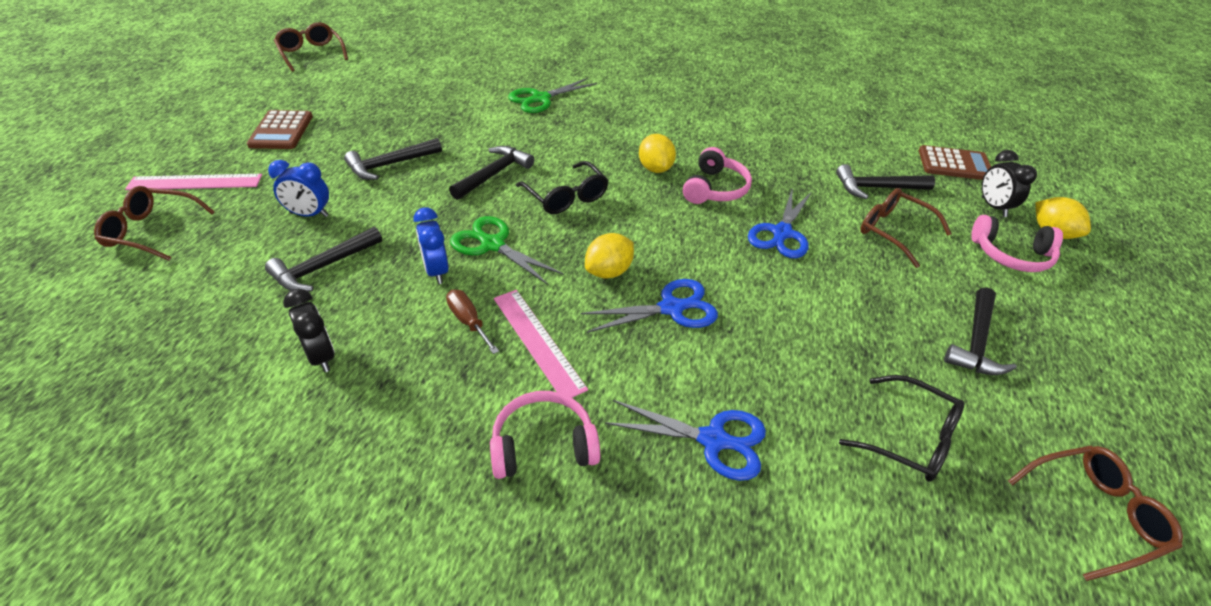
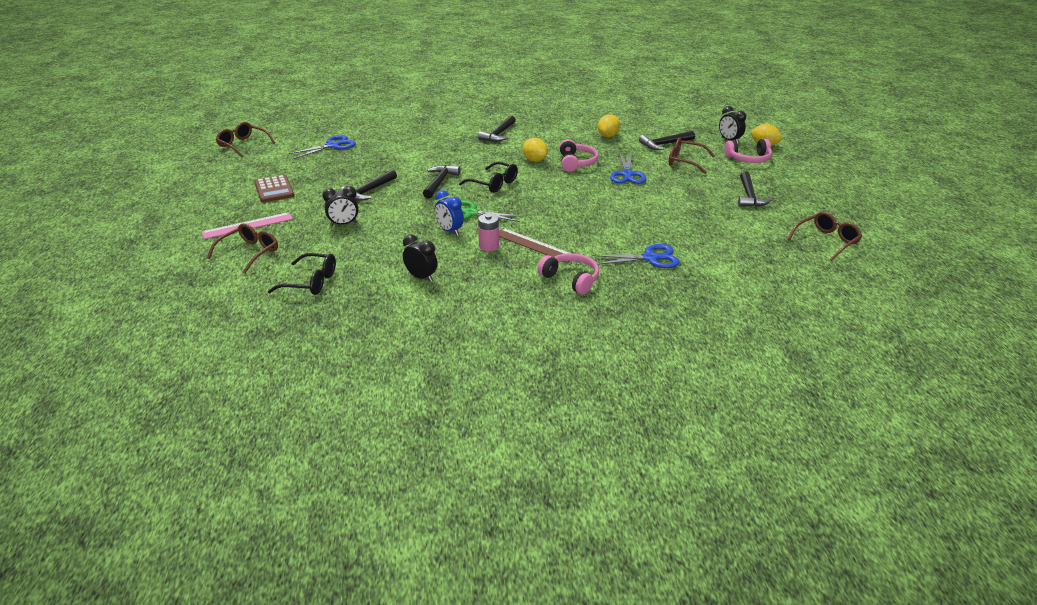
camera: 20 degrees left, 10 degrees down
(151, 231) = (249, 253): brown glasses -> brown glasses turned 135 degrees clockwise
(309, 214) = (343, 224): blue clock -> black clock
(323, 267) = (380, 244): black hammer -> black hammer (499, 134)
(468, 321) = (489, 246): brown screwdriver -> pink battery
(538, 342) = (534, 245): pink ruler -> brown ruler
(540, 98) = (432, 140): green scissors -> none
(543, 445) = (571, 279): pink headphones -> pink headphones turned 75 degrees clockwise
(609, 272) = (547, 210): yellow lemon -> yellow lemon (608, 136)
(671, 308) = (592, 217): blue scissors -> blue scissors (332, 146)
(910, 438) = (738, 236): black glasses -> black glasses (311, 282)
(954, 164) = (699, 125): brown calculator -> none

